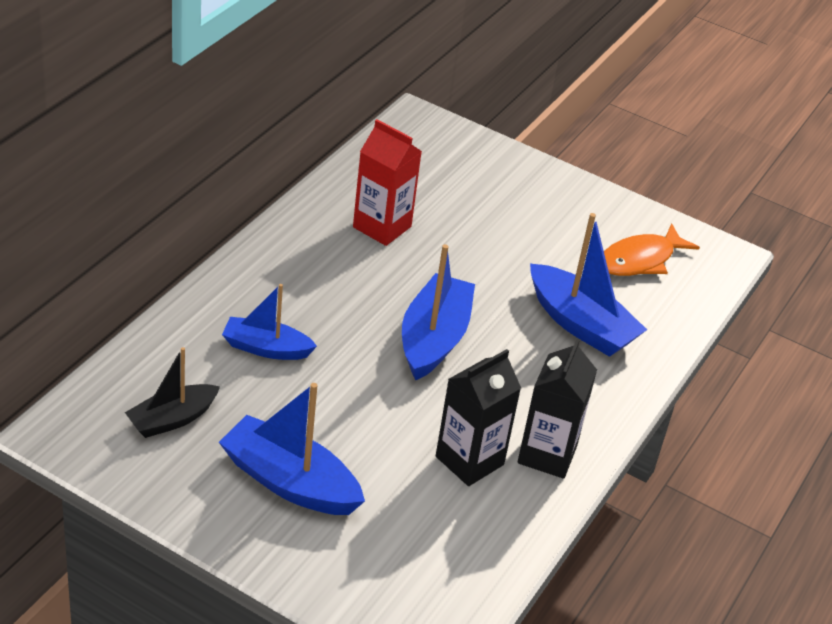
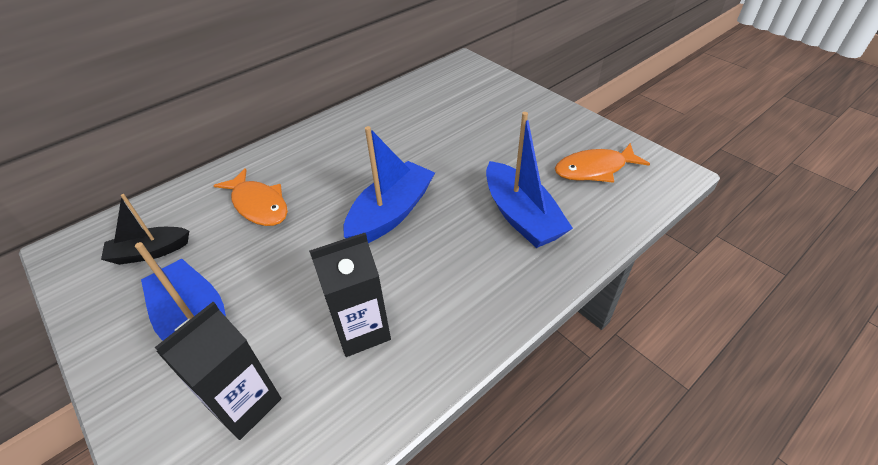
camera: 25 degrees right, 5 degrees up
(266, 348) = (258, 205): blue boat -> orange fish
(382, 227) = (399, 127): red carton -> none
(547, 454) = (437, 336): black carton -> black carton (245, 404)

